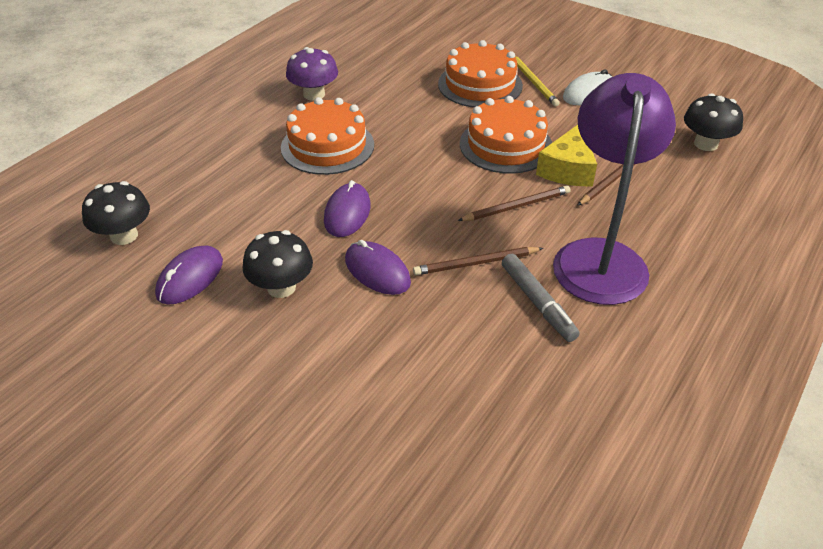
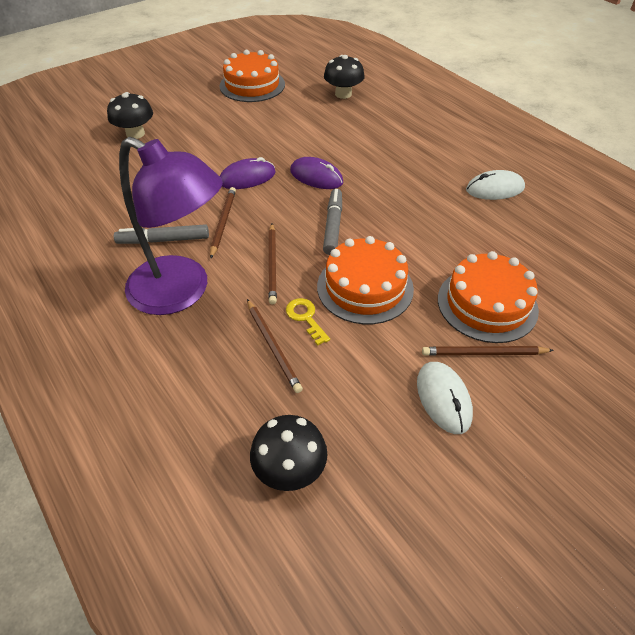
camera: 110 degrees right, 5 degrees up
(190, 278) = (290, 111): purple mouse -> none
(281, 287) = (259, 140): black mushroom -> black mushroom (135, 134)
(314, 94) = (495, 189): purple mushroom -> white mouse
(327, 146) = (408, 182): orange cake -> orange cake (252, 85)
(431, 181) = (333, 226): none -> grey marker
(533, 81) = (484, 353): yellow pencil -> brown pencil
(567, 169) = (306, 318): yellow cheese -> yellow key

